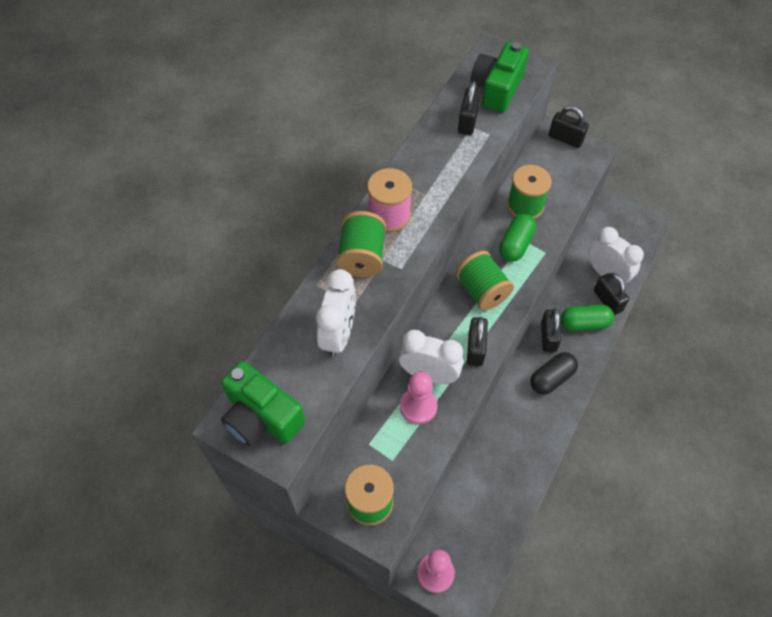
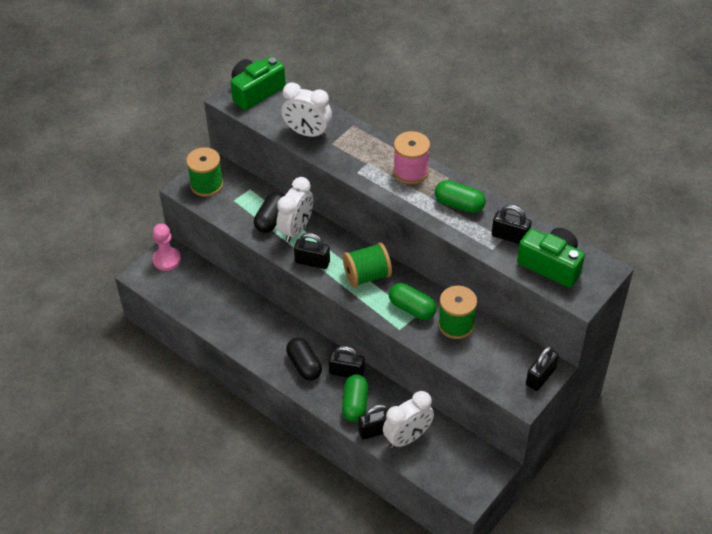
camera: 100 degrees right, 10 degrees down
(362, 256) = (373, 152): green spool -> none
(418, 406) = (271, 219): pink pawn -> black capsule
(432, 166) = (459, 205): none -> green capsule

